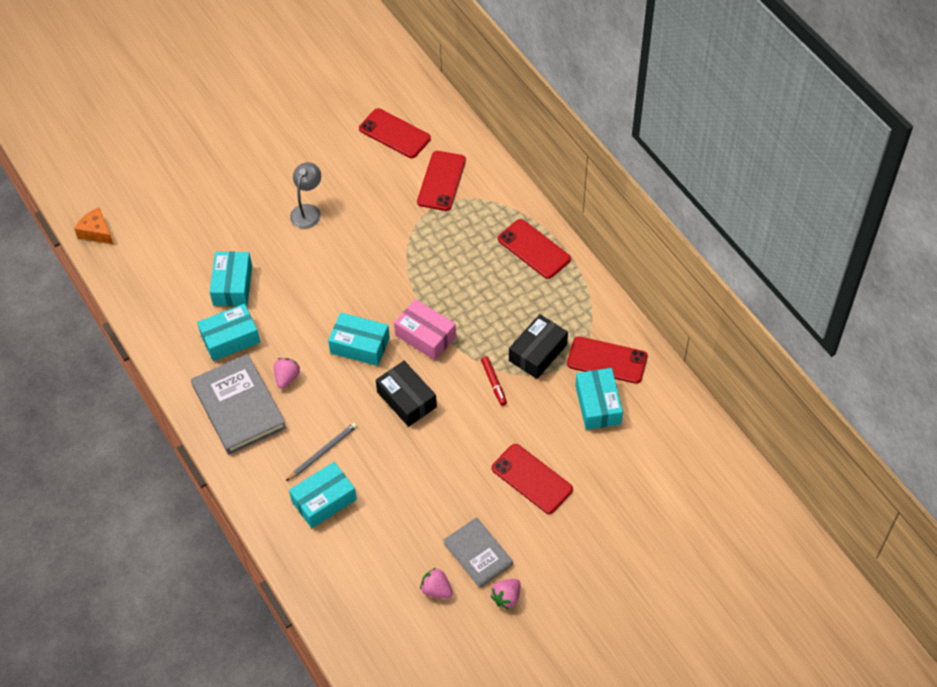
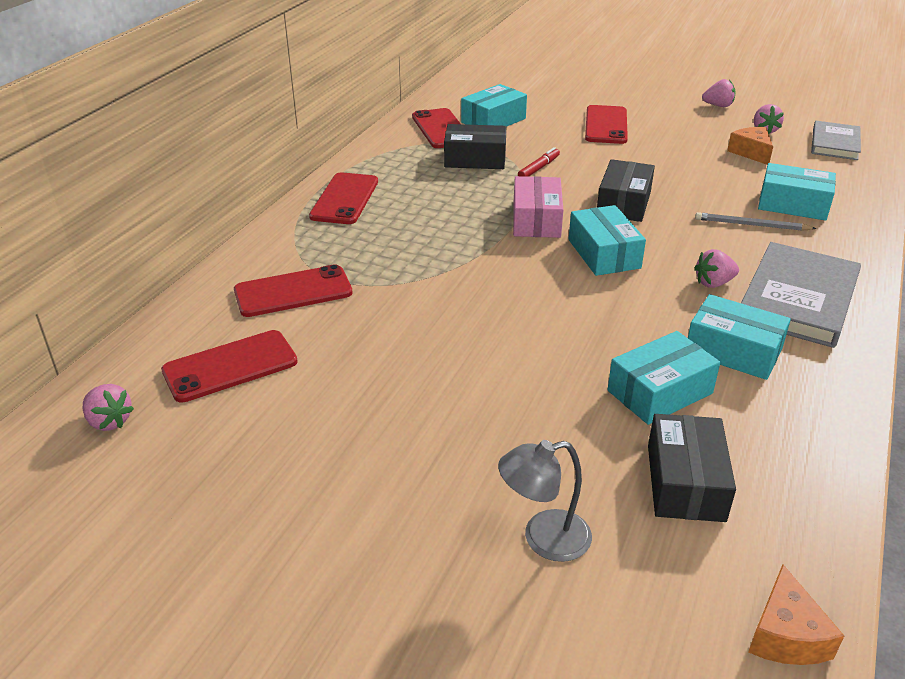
camera: 125 degrees left, 20 degrees down
(178, 254) = (685, 482): none -> black box
(308, 211) = (456, 384): grey lamp -> grey lamp (543, 539)
(388, 82) = (109, 421): none -> pink strawberry
(394, 133) = (230, 366): red phone -> red phone turned 60 degrees clockwise
(410, 544) = (751, 152): none -> orange cheese
(478, 554) = (706, 125): grey book -> grey book (834, 144)

